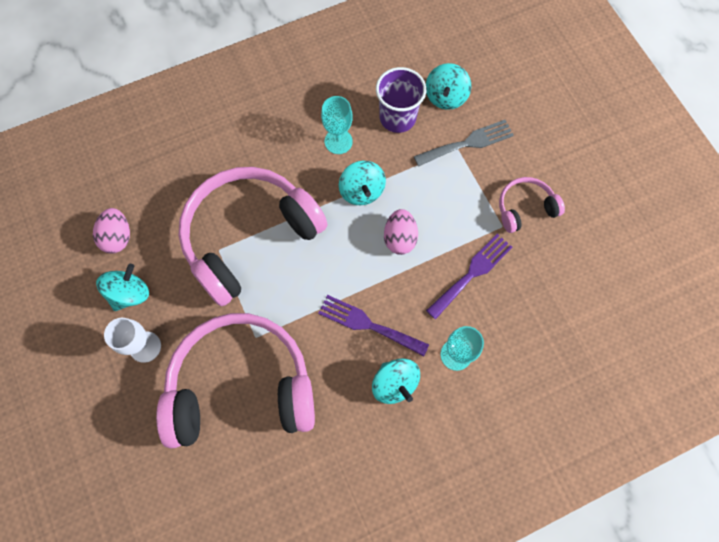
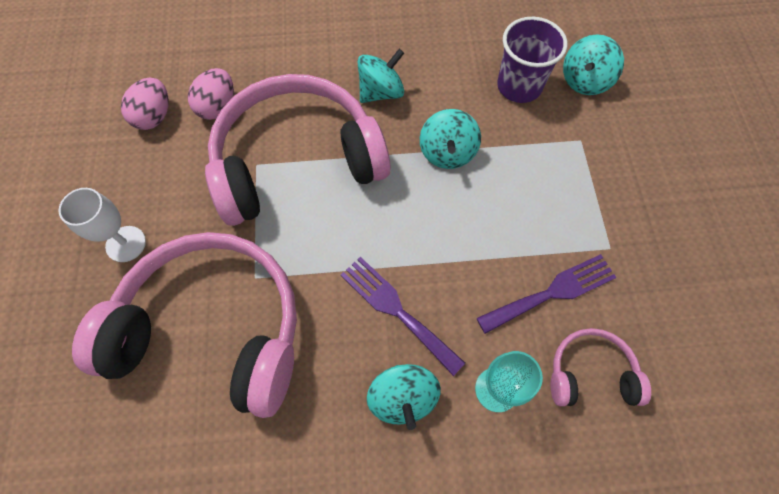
camera: 20 degrees right, 5 degrees down
(130, 293) = (138, 179): turquoise spinning top -> turquoise spinning top (381, 92)
(338, 141) = (440, 91): turquoise goblet -> none
(399, 238) = (474, 220): pink egg -> pink egg (218, 107)
(468, 143) = (596, 138): grey fork -> none
(525, 208) = (646, 235): pink headphones -> pink headphones (590, 373)

